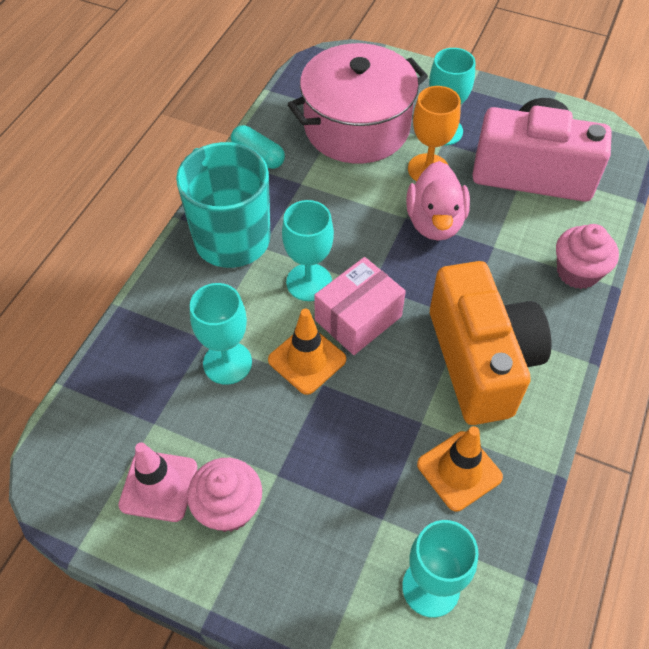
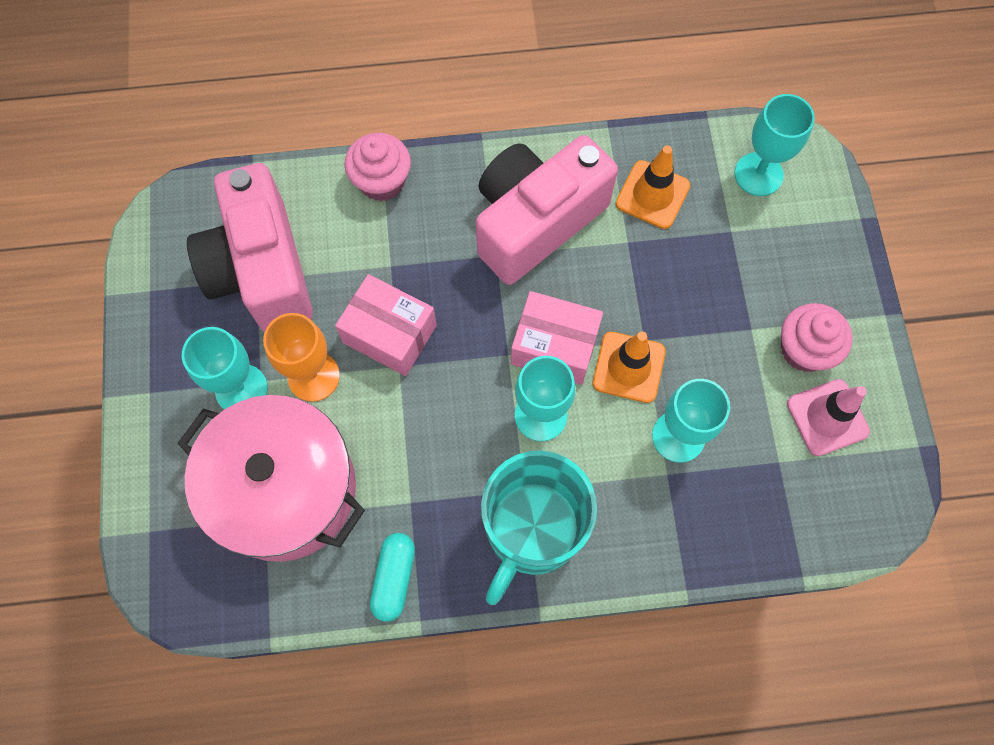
camera: 120 degrees left, 15 degrees up
(435, 222) = (390, 334): pink duck -> pink box
(481, 361) = (535, 222): orange camera -> pink camera

